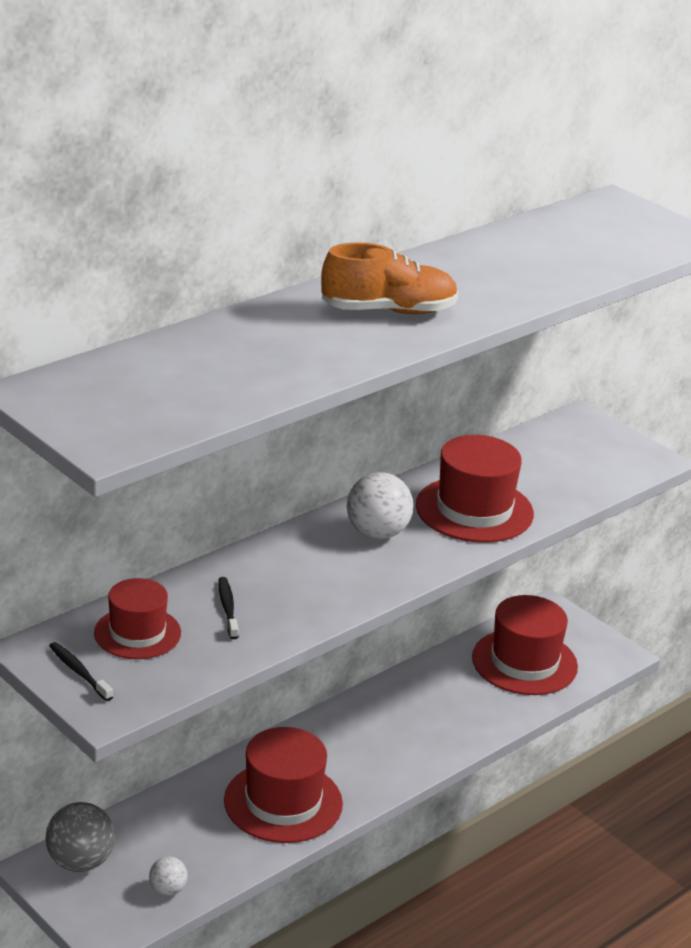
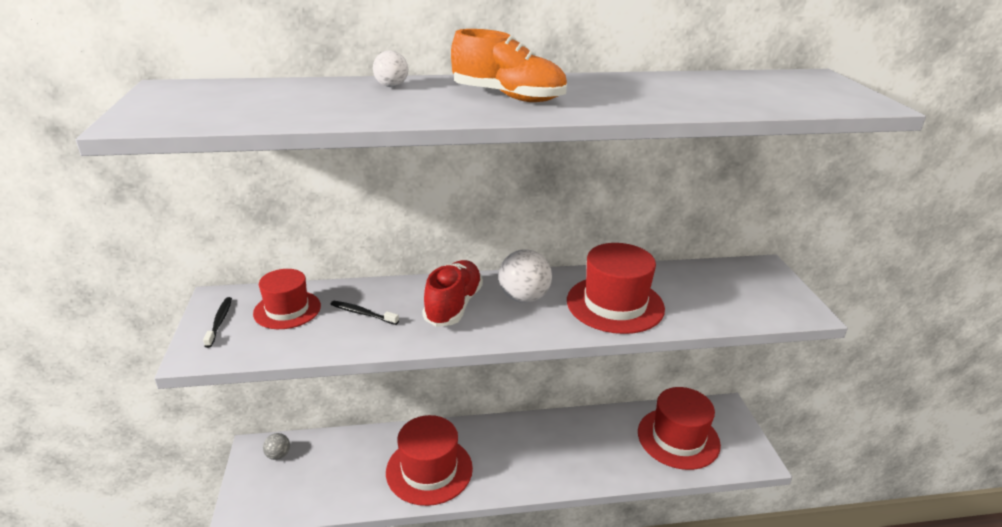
camera: 35 degrees right, 0 degrees up
(80, 862) = (278, 455): grey ball -> grey ball, size x0.55
(167, 890) = (304, 499): white ball -> white ball (391, 86)
(227, 608) = (362, 313): black toothbrush -> black toothbrush turned 90 degrees counterclockwise
(314, 566) = (453, 306): none -> red shoe

